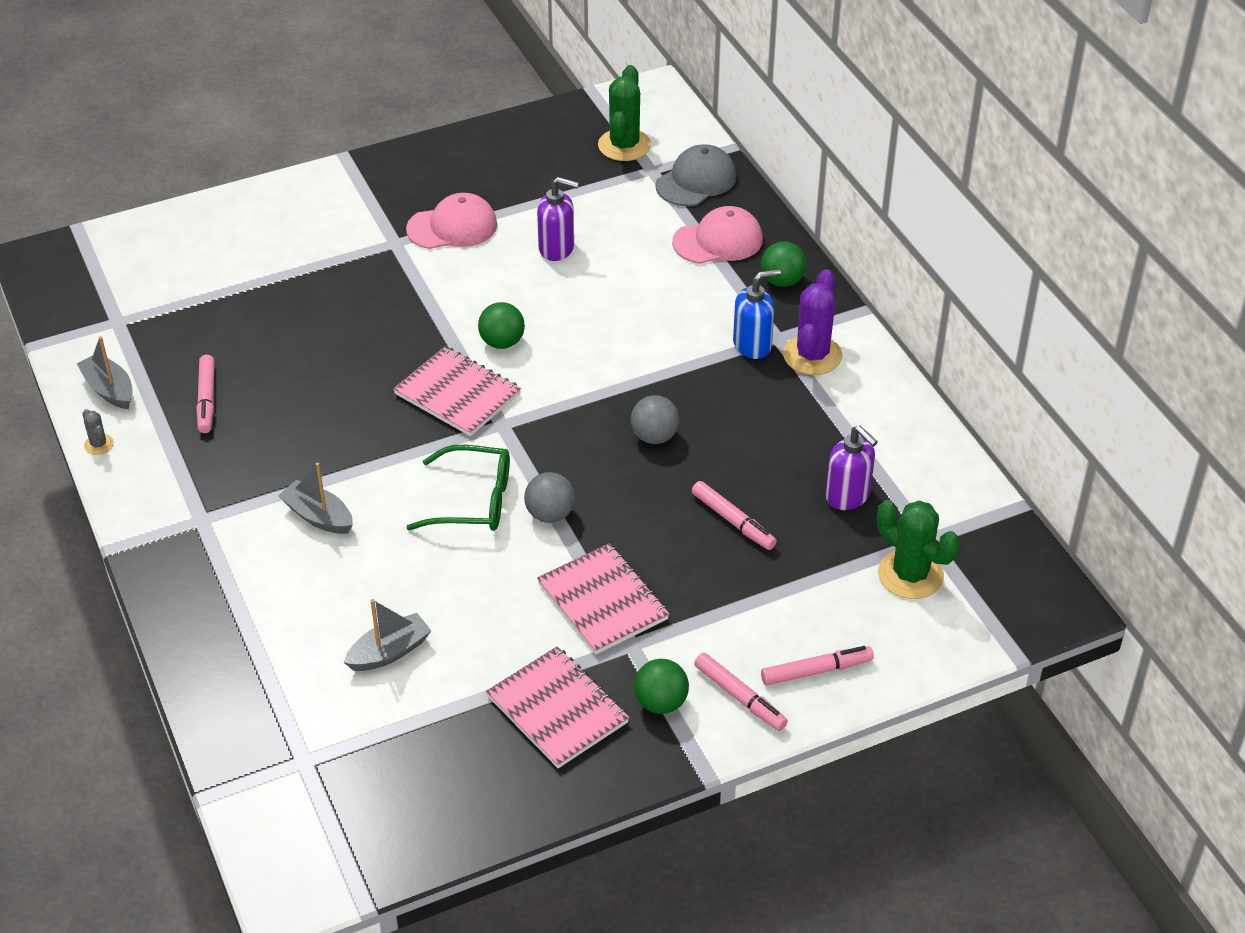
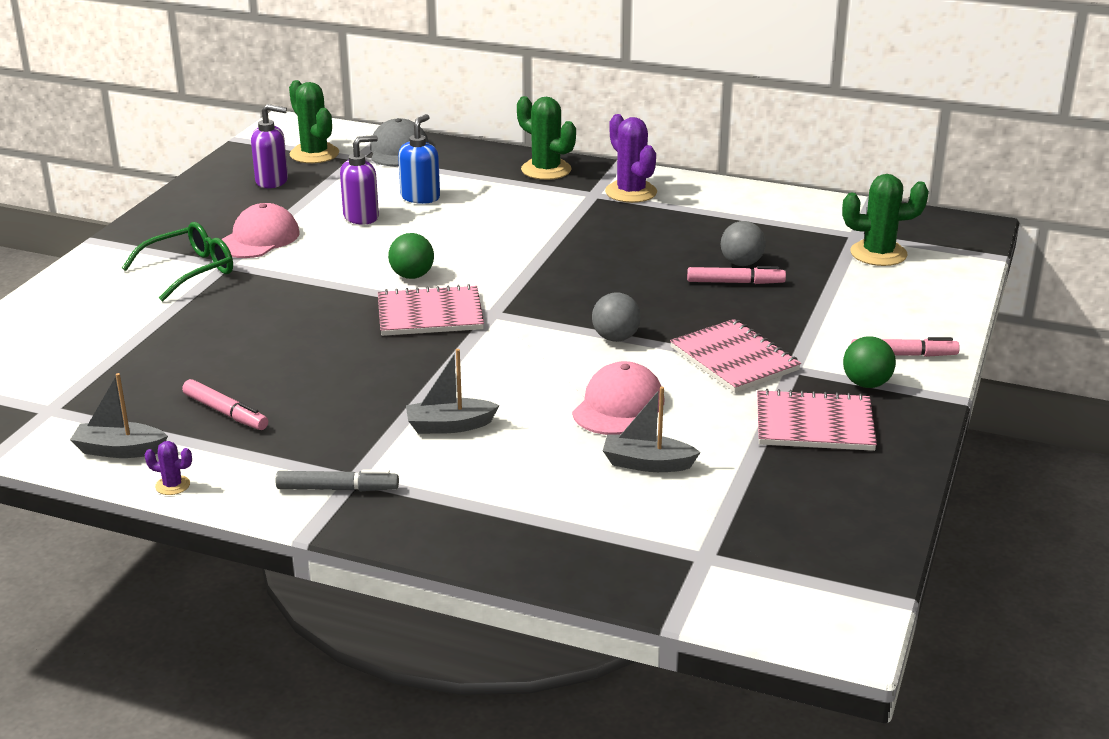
camera: 45 degrees left, 15 degrees down
(99, 444) = (172, 485): grey cactus -> purple cactus
(179, 521) = (337, 489): none -> grey marker
(389, 652) = (647, 463): grey boat -> grey boat turned 90 degrees counterclockwise
(473, 501) = (549, 359): green glasses -> green glasses (190, 271)
(603, 601) = (734, 359): pink notebook -> pink notebook turned 45 degrees clockwise
(654, 436) = (608, 270): grey ball -> grey ball (741, 263)
(718, 241) = (468, 170): pink cap -> pink cap (618, 406)
(752, 345) = (585, 204): blue soap dispenser -> blue soap dispenser (420, 197)
(782, 281) = (546, 170): green ball -> green cactus
(816, 671) = (918, 320): pink marker -> none
(848, 496) = (776, 239): purple soap dispenser -> purple soap dispenser (272, 181)

